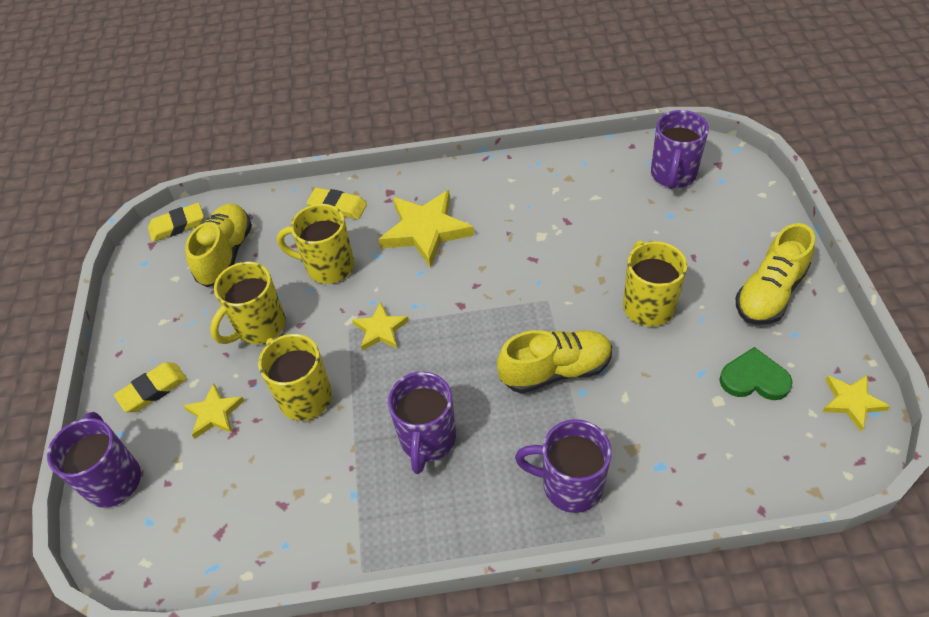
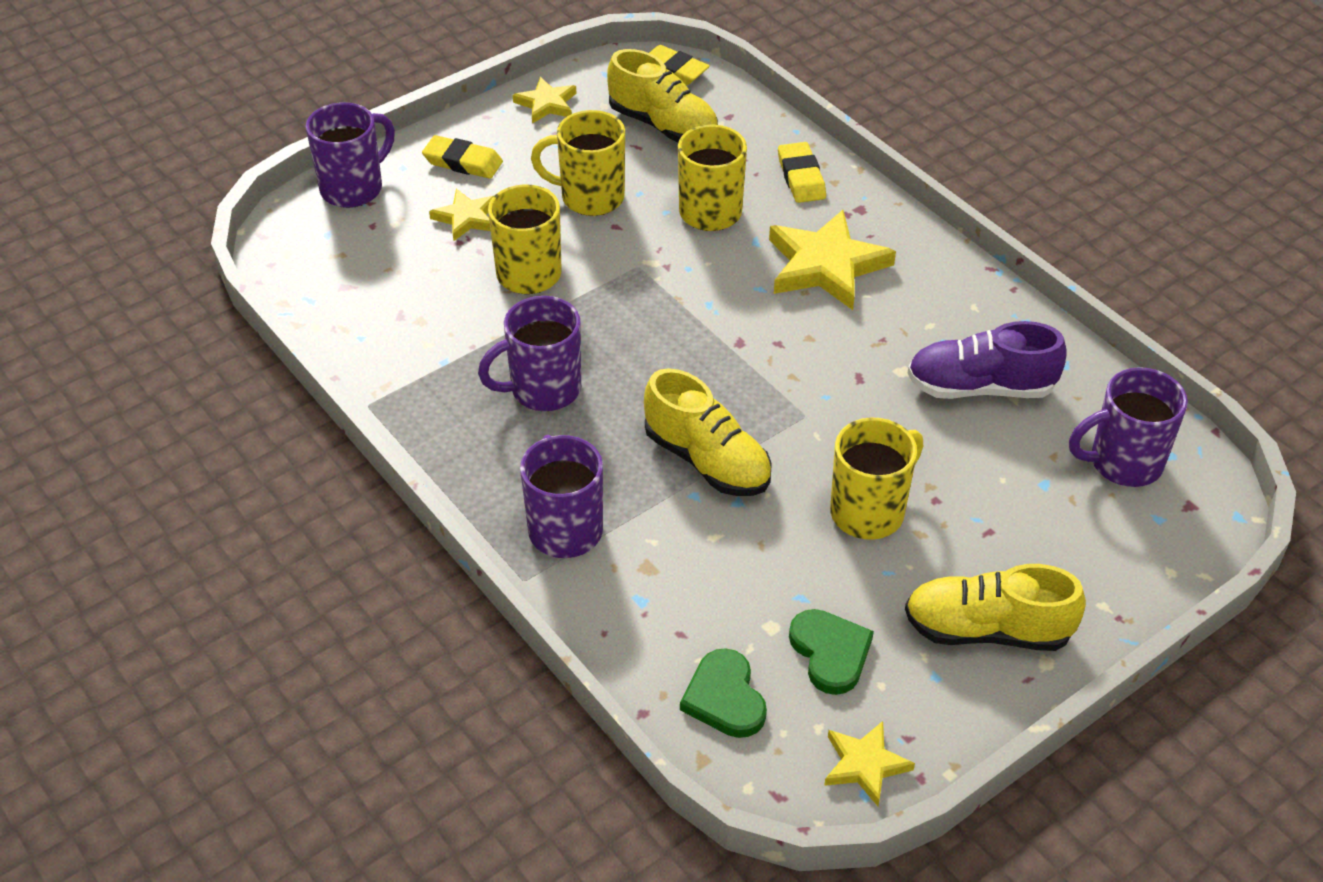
camera: 55 degrees right, 5 degrees down
(226, 254) = (663, 125): yellow shoe -> yellow shoe turned 60 degrees clockwise
(380, 330) = (655, 291): yellow star -> yellow star (546, 104)
(578, 207) = (980, 387): none -> purple shoe
(768, 454) = (724, 698): none -> green heart

